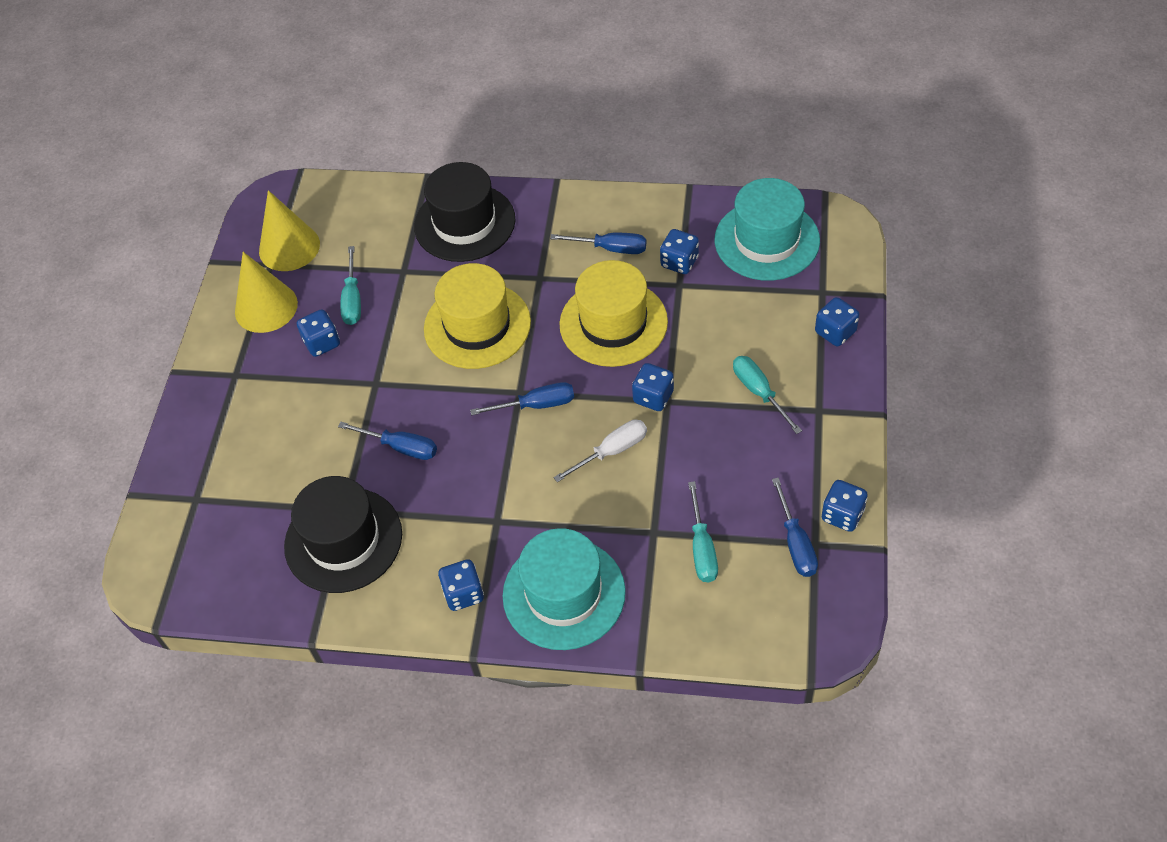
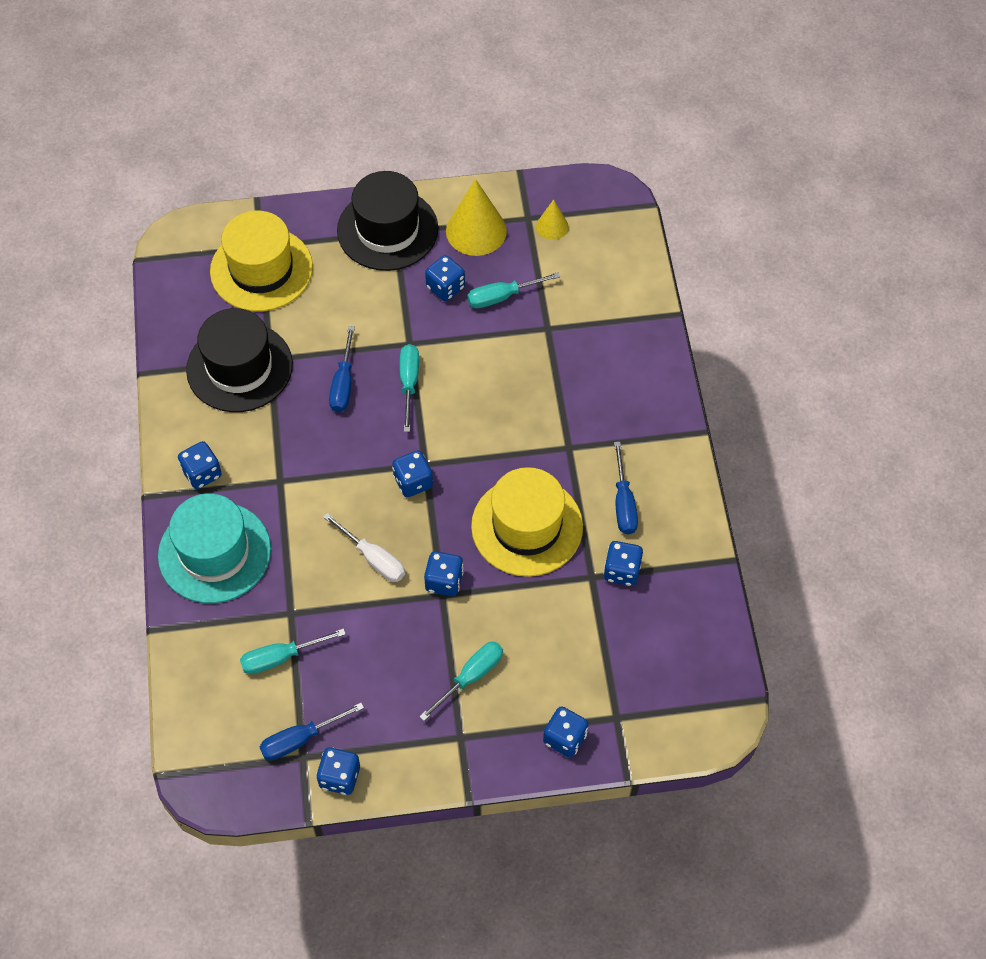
camera: 70 degrees right, 5 degrees up
(289, 247) = (552, 226): yellow cone -> yellow cone, size x0.53
(422, 391) = (409, 383): none -> turquoise screwdriver
(464, 223) = (622, 364): black hat -> black hat (387, 230)
(477, 325) = (495, 408): yellow hat -> yellow hat (261, 269)
(536, 405) = (413, 482): blue screwdriver -> blue dice
(767, 240) = (674, 650): turquoise hat -> none

